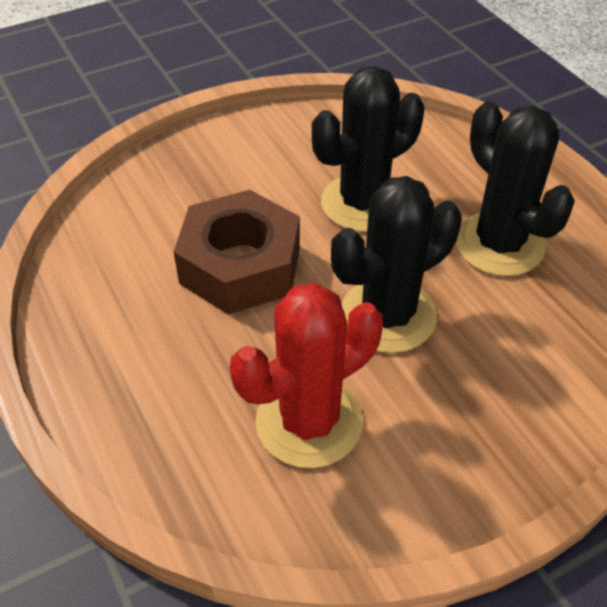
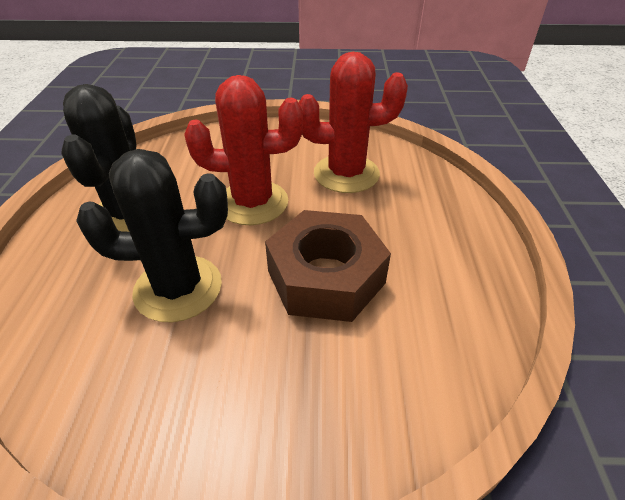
camera: 150 degrees left, 5 degrees down
(388, 316) = (252, 203): black cactus -> red cactus

